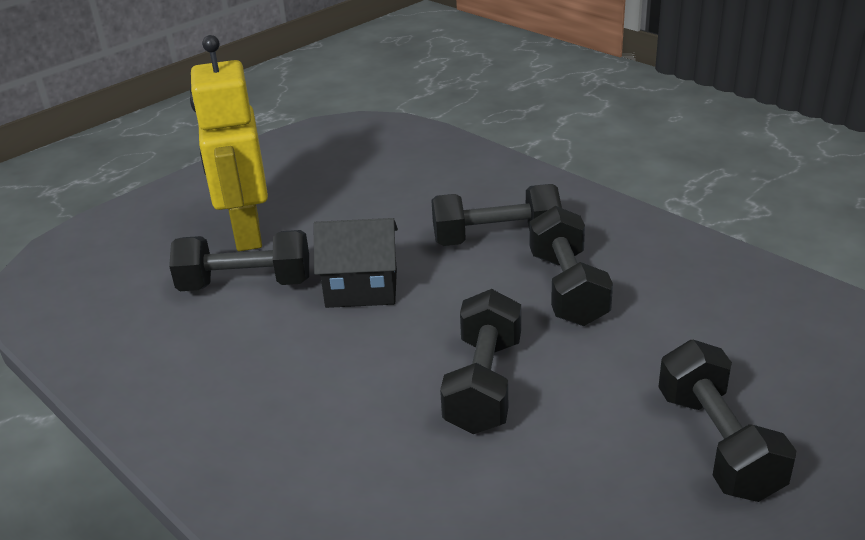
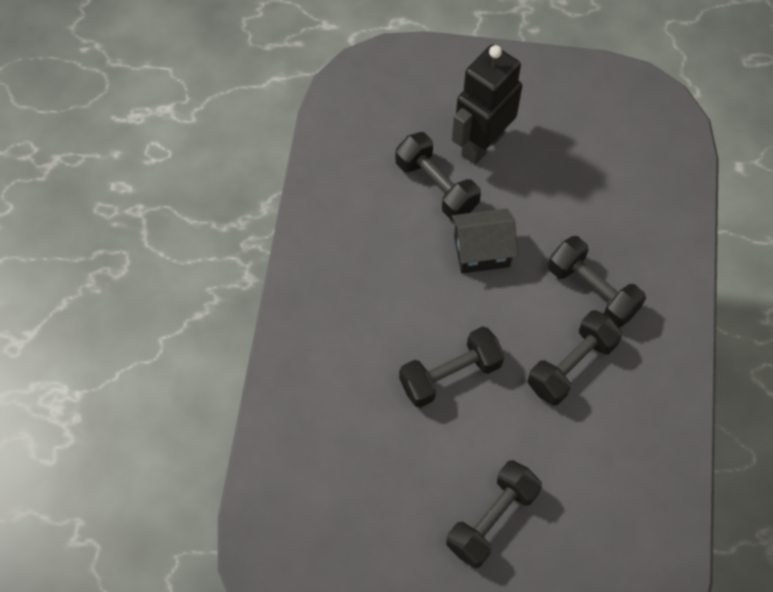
camera: 50 degrees right, 30 degrees up
(246, 234) = (481, 144): yellow robot -> black robot
(361, 288) = (481, 251): black house -> black house turned 60 degrees counterclockwise

